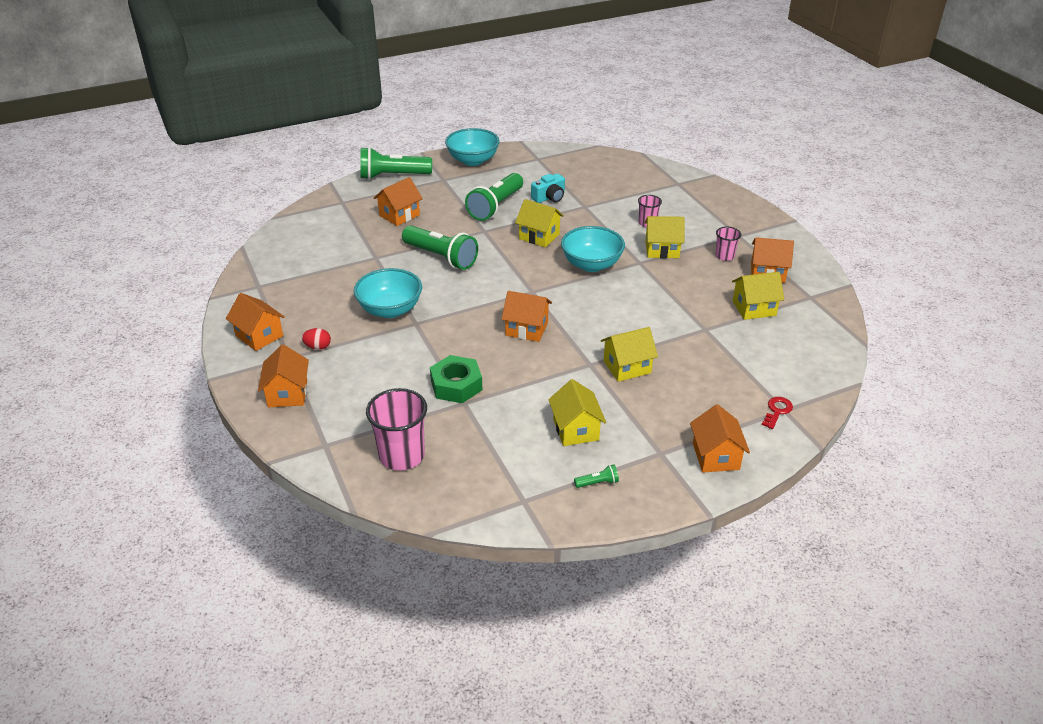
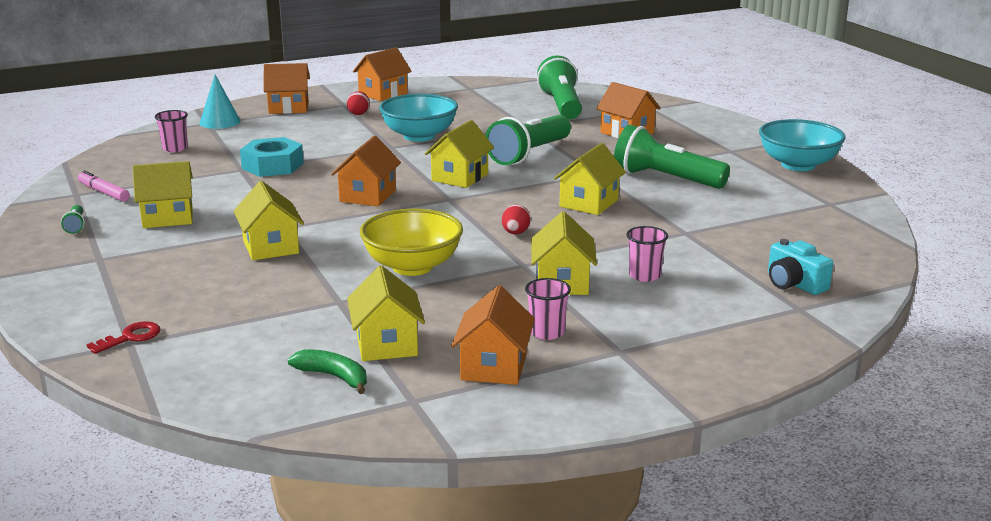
camera: 90 degrees right, 15 degrees down
(323, 436) = (220, 122): none -> turquoise cone
(392, 176) = (728, 126): green flashlight -> green flashlight (561, 105)
(402, 455) = (175, 148): pink cup -> pink cup, size x0.54
(456, 385) = (272, 166): green nut -> turquoise nut
(489, 288) = (460, 177): none -> yellow house
(519, 482) = (103, 192): none -> pink marker
(549, 197) = (705, 210): turquoise camera -> turquoise camera (794, 284)
(591, 264) = (515, 233): turquoise bowl -> red egg
(649, 303) = (412, 267): none -> yellow bowl
(715, 456) = (71, 289): orange house -> none
(777, 411) = (130, 337): red key -> red key turned 75 degrees counterclockwise
(796, 324) = (334, 377): none -> green banana

